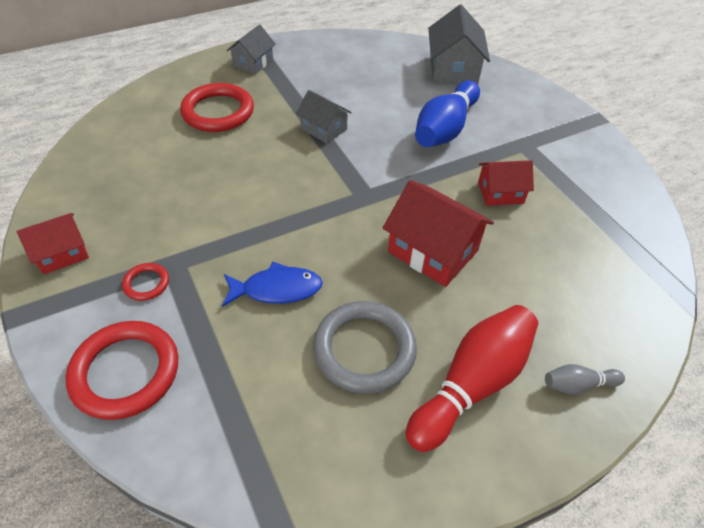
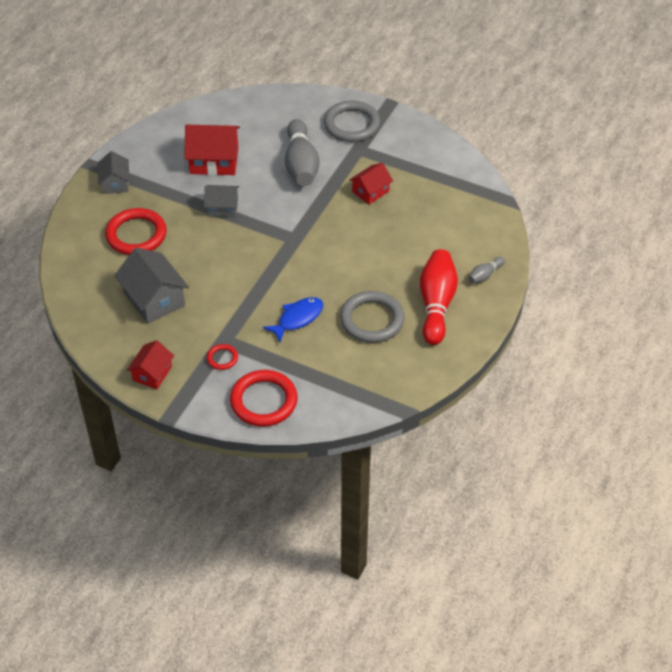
camera: 35 degrees left, 0 degrees up
(433, 251) = (362, 249): red house -> red house (214, 161)
(445, 129) = (301, 164): blue bowling pin -> grey bowling pin
(453, 70) = (265, 112): grey house -> grey house (154, 299)
(536, 118) = (352, 124): none -> grey ring

